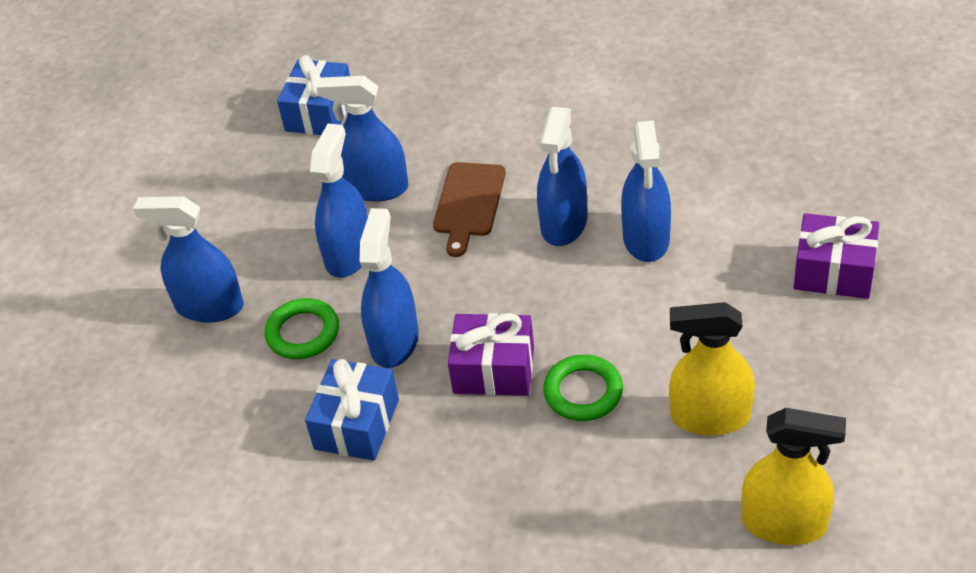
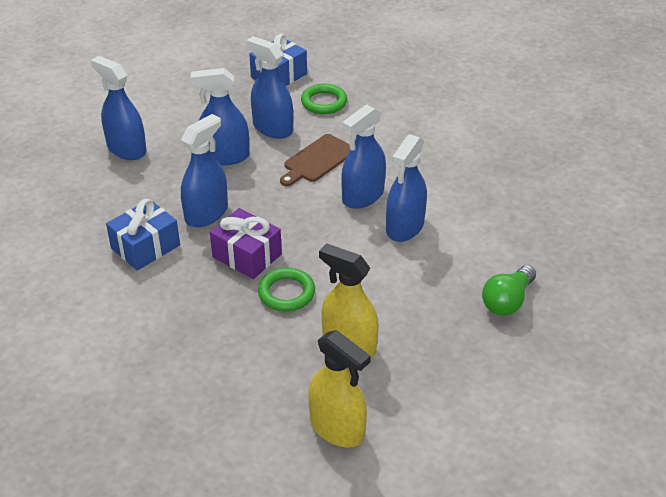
camera: 25 degrees right, 5 degrees down
(303, 333) = (162, 186): green ring -> green ring (324, 102)
(348, 254) = (225, 156): blue spray bottle -> blue spray bottle turned 135 degrees counterclockwise
(834, 271) = (507, 301): purple gift -> green light bulb

